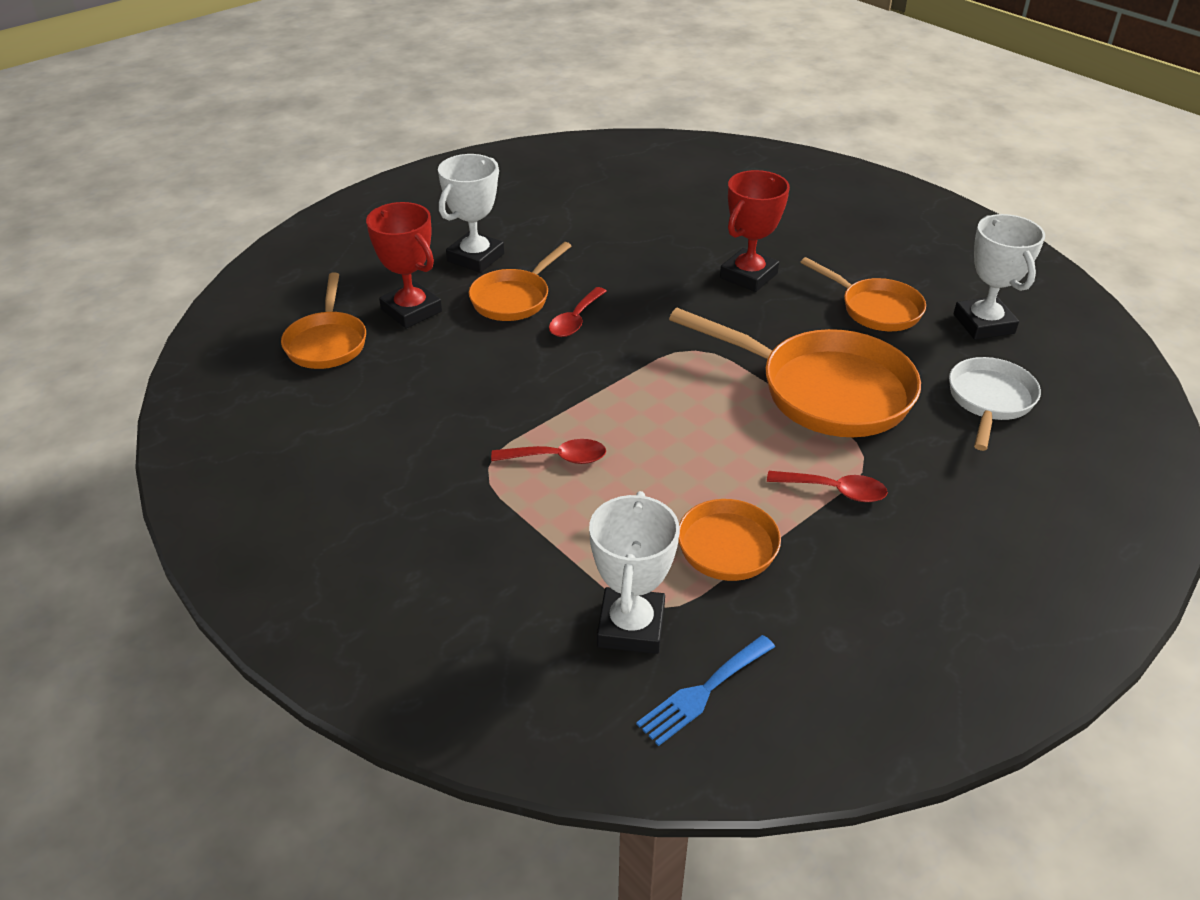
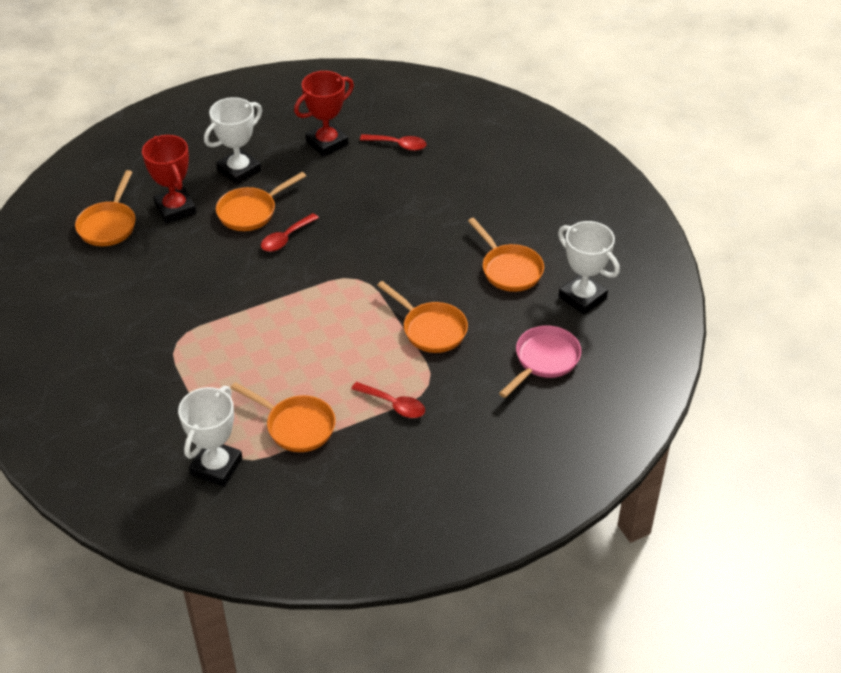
camera: 15 degrees right, 5 degrees up
(557, 458) = (224, 344): red spoon -> red spoon (398, 145)
(703, 692) = (239, 515): blue fork -> none
(748, 276) = (431, 223): red trophy -> red trophy (327, 143)
(824, 390) = (431, 329): orange pan -> orange pan, size x0.58
(983, 324) = (582, 297): white trophy -> white trophy turned 45 degrees counterclockwise
(989, 401) = (544, 360): white pan -> pink pan

